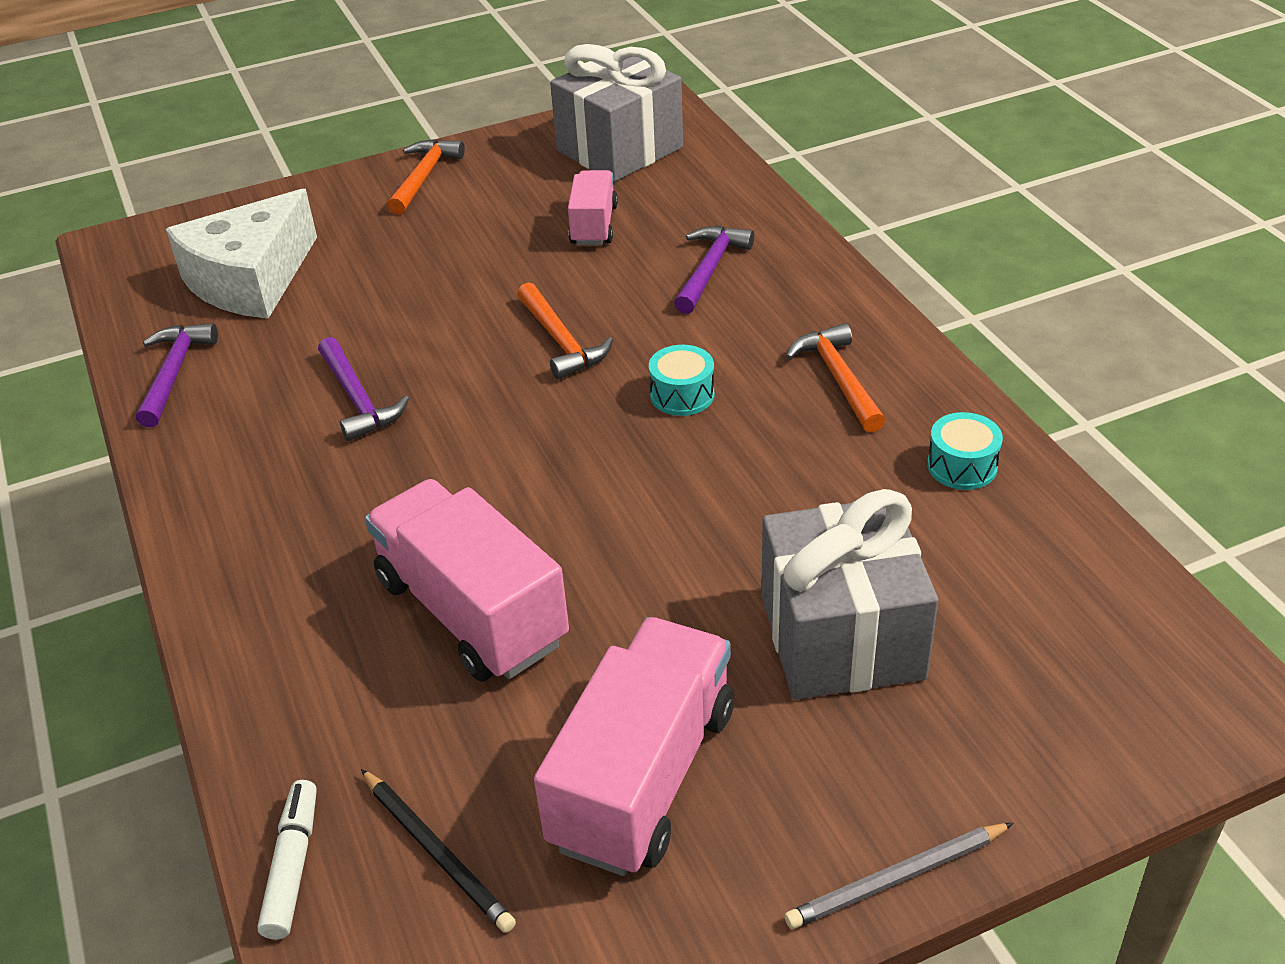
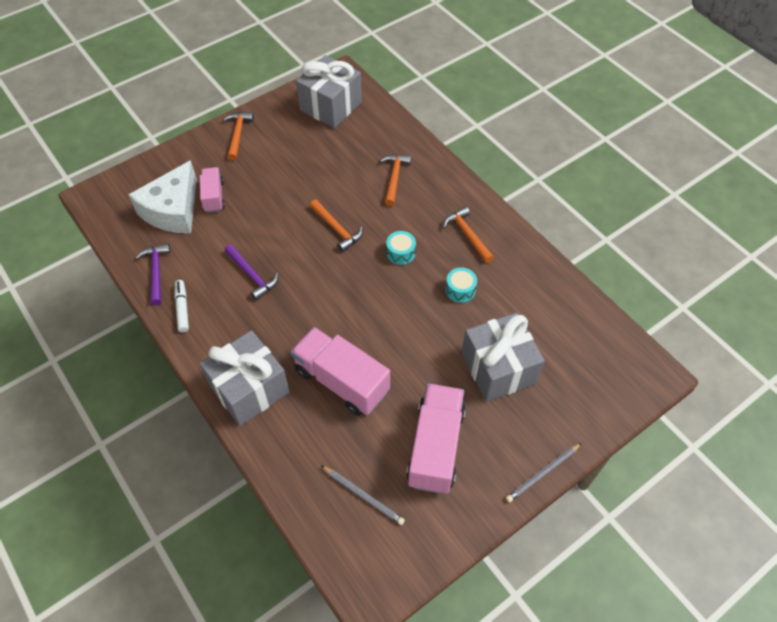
camera: 15 degrees left, 15 degrees up
(268, 599) = (249, 389): none -> grey gift
(292, 866) = (306, 512): white marker -> white marker (182, 309)
(437, 852) = (363, 495): black pencil -> grey pencil
(594, 225) = (332, 157): pink truck -> pink truck (214, 197)
(709, 269) = (394, 178): purple hammer -> orange hammer
(962, 466) = (529, 275): turquoise drum -> turquoise drum (460, 290)

